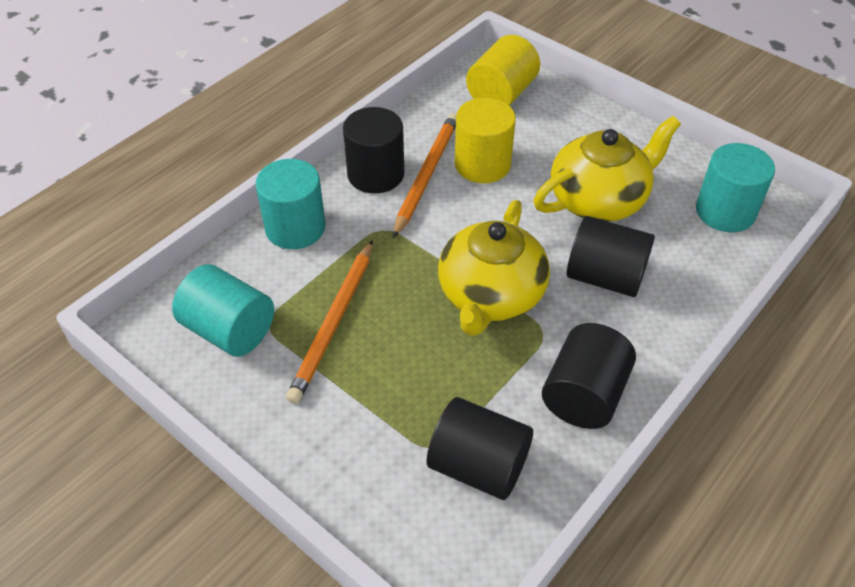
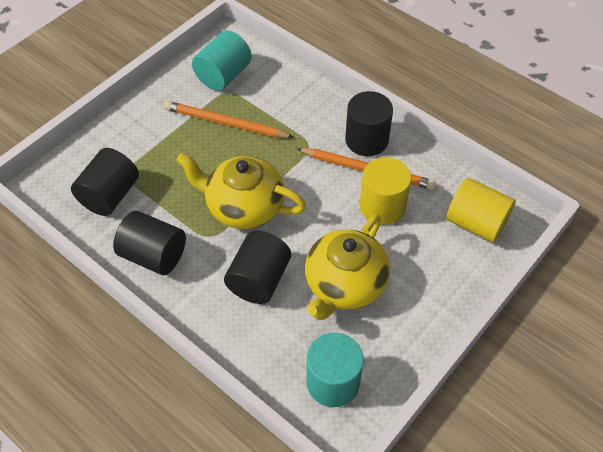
camera: 90 degrees right, 5 degrees up
(295, 227) = (310, 99): turquoise cylinder -> none
(599, 199) = (344, 285): yellow teapot -> yellow teapot turned 60 degrees clockwise

